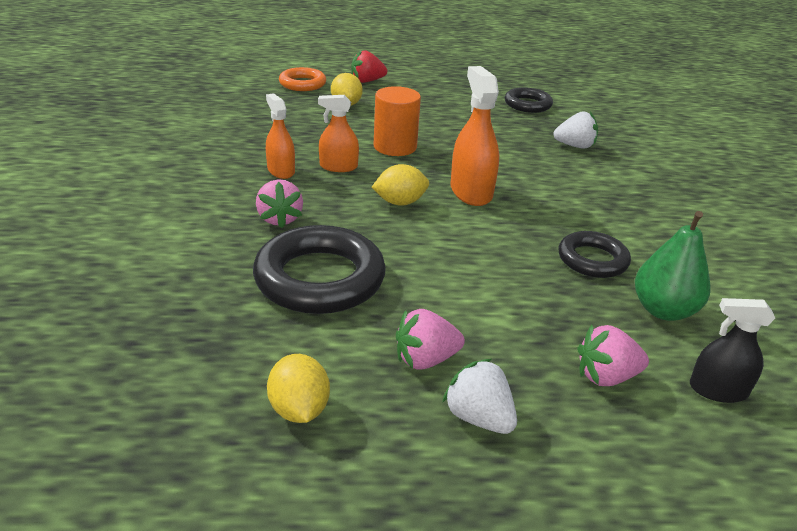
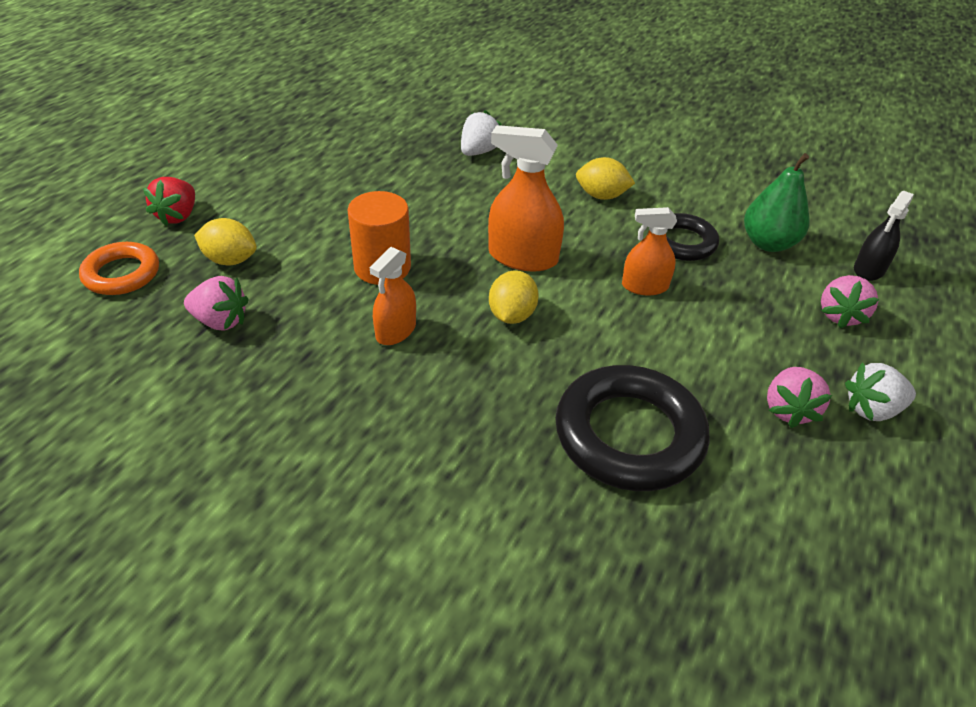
camera: 60 degrees left, 10 degrees up
(279, 219) = (487, 426): pink strawberry -> pink strawberry (220, 321)
(281, 171) = (367, 384): orange spray bottle -> orange spray bottle (644, 286)
(299, 409) = (835, 526): yellow lemon -> yellow lemon (601, 196)
(527, 104) = (364, 134): black ring -> none

